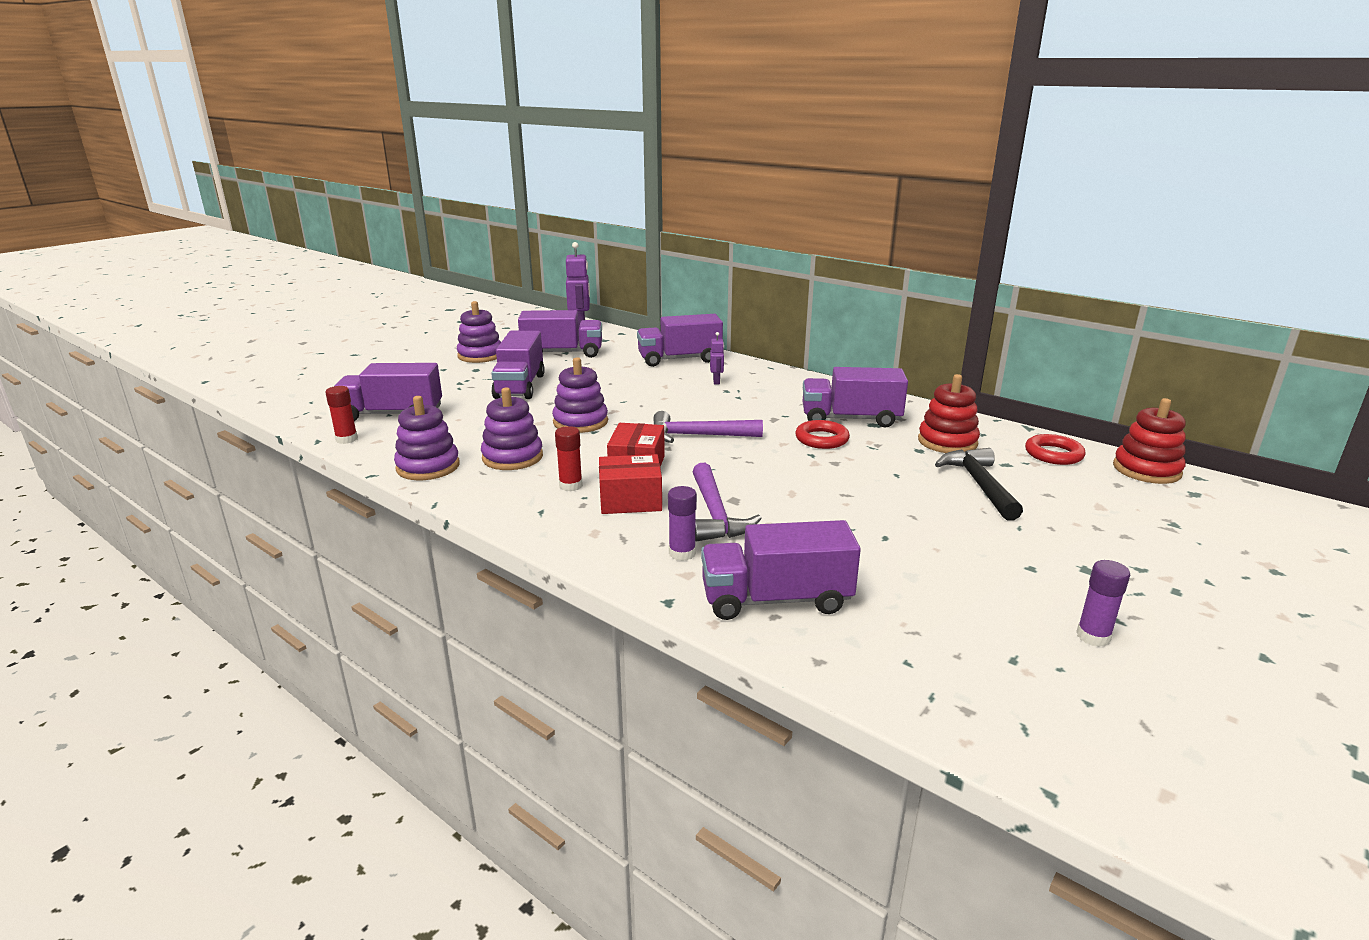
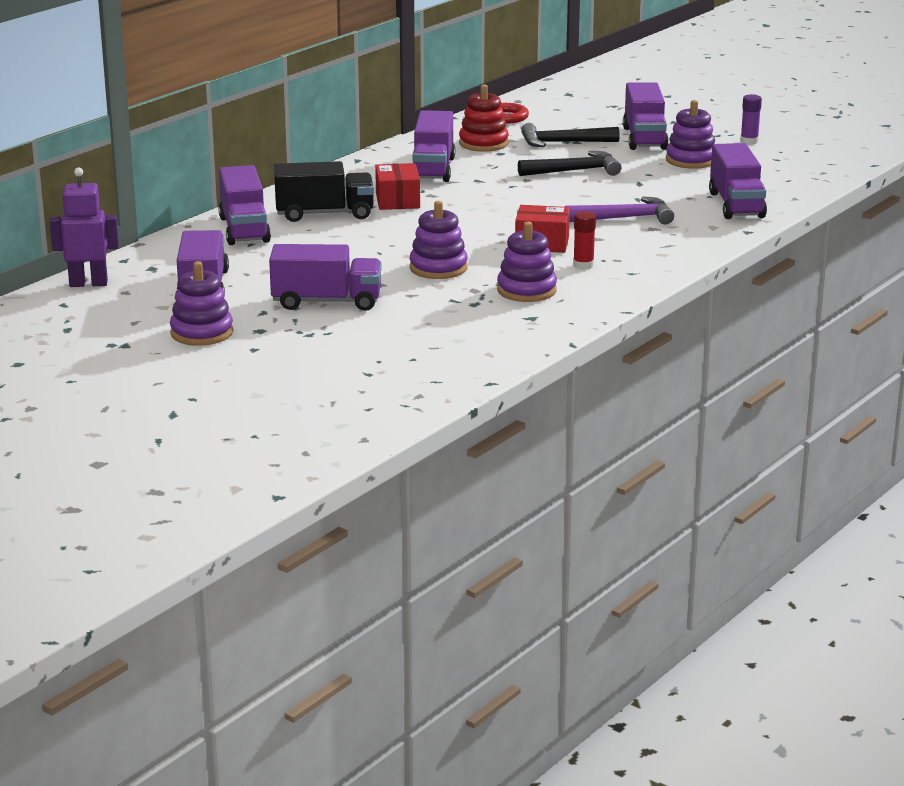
camera: 90 degrees left, 0 degrees up
(346, 439) = (486, 369): red glue stick -> none
(392, 414) = (413, 357): purple truck -> purple truck (644, 138)
(428, 467) = (551, 322): purple stacking toy -> purple stacking toy (691, 160)
(630, 500) = (607, 244): red box -> red box (397, 200)
(682, 553) = (686, 228): purple glue stick -> none
(698, 436) = (472, 222): purple hammer -> none
(716, 381) = (324, 214): purple robot -> black truck
(821, 439) = (479, 181): red ring -> none
(876, 489) = (574, 171): none -> black hammer
(1146, 470) = (532, 98): red stacking toy -> none

